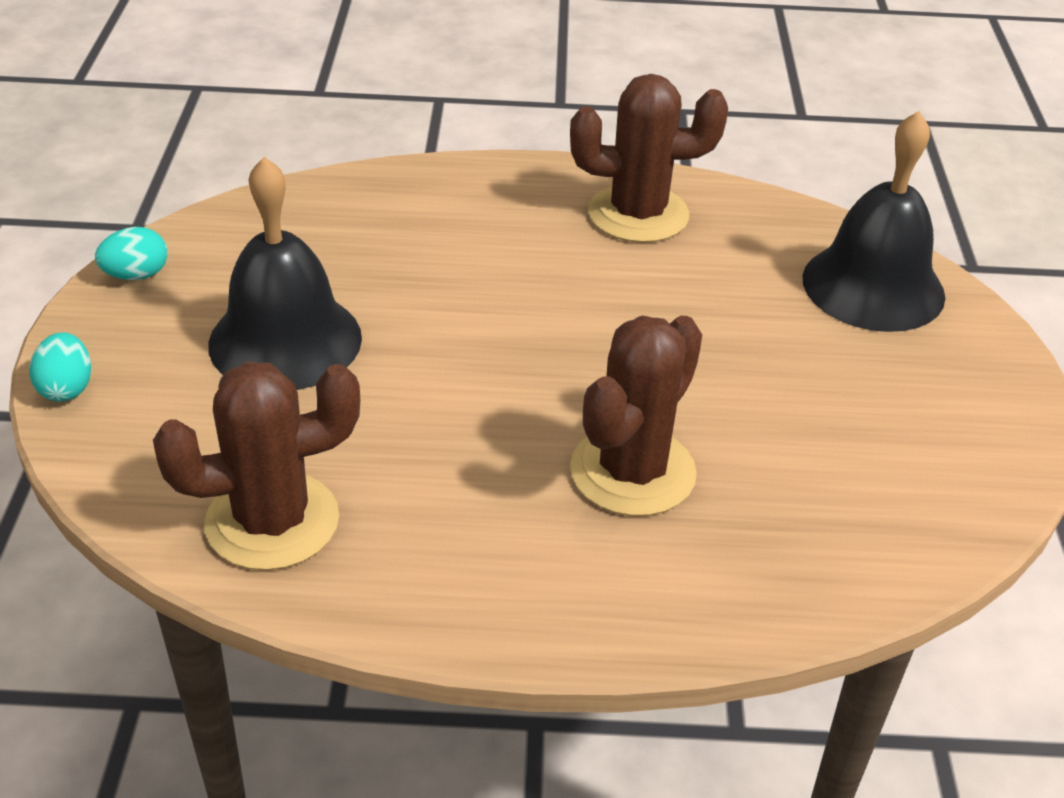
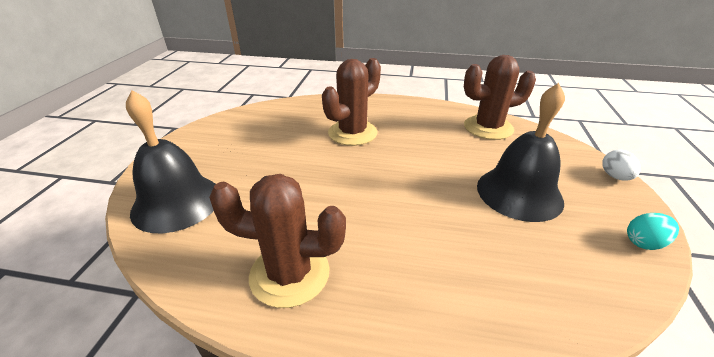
camera: 170 degrees left, 5 degrees down
(66, 388) = (615, 177): turquoise egg -> white egg

